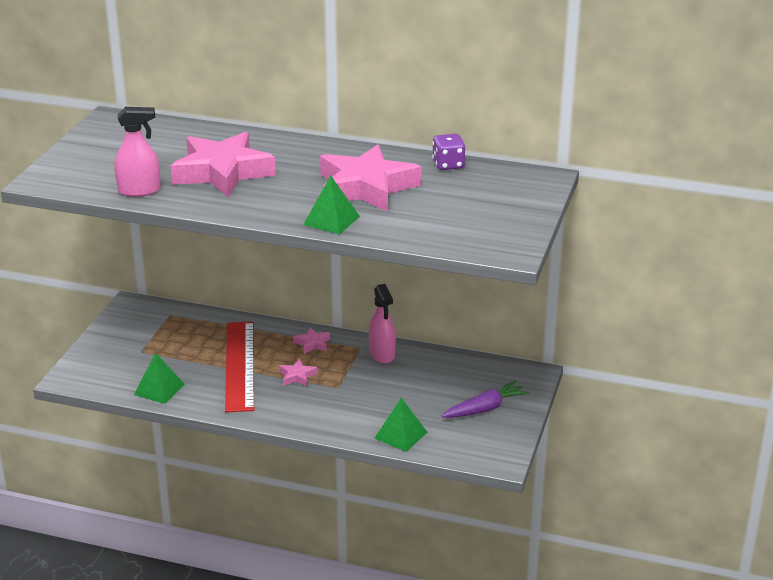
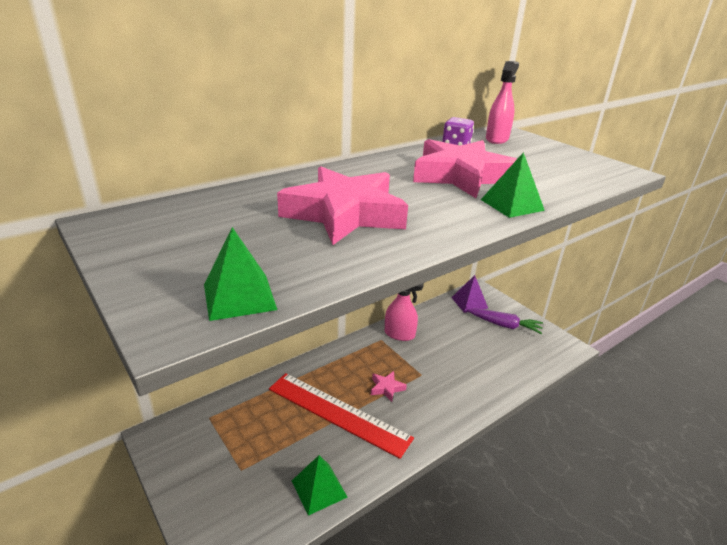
camera: 55 degrees left, 0 degrees up
(139, 191) = (320, 268): pink spray bottle -> pink spray bottle (497, 139)
(312, 343) = (350, 358): pink star -> none
(401, 435) = (510, 375): green pyramid -> green pyramid (239, 296)
(485, 409) = (504, 325): purple carrot -> purple carrot turned 105 degrees clockwise
(498, 374) = (469, 302): none -> purple pyramid

